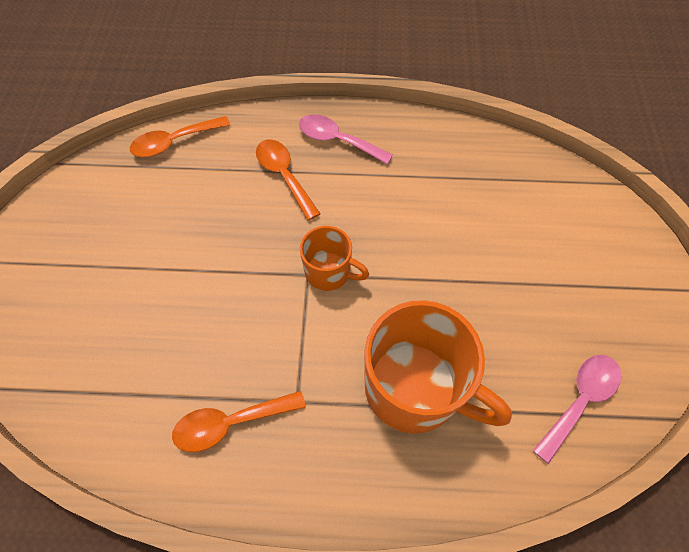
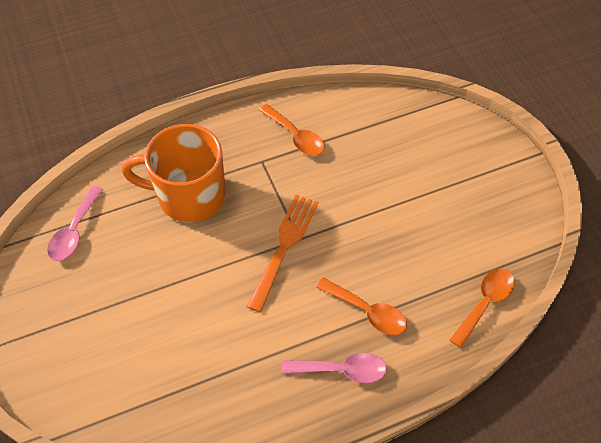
camera: 155 degrees right, 5 degrees down
(231, 423) = (295, 136): orange spoon -> orange spoon turned 90 degrees clockwise
(329, 272) = (284, 246): orange mug -> orange fork

